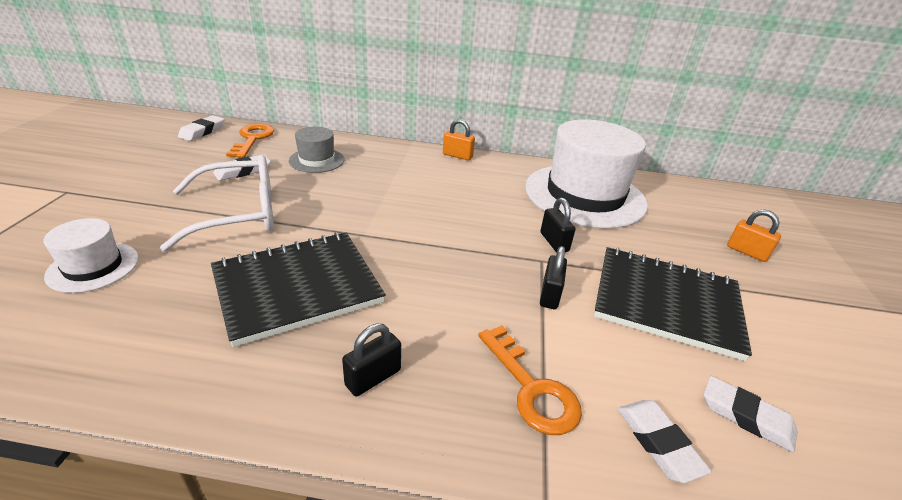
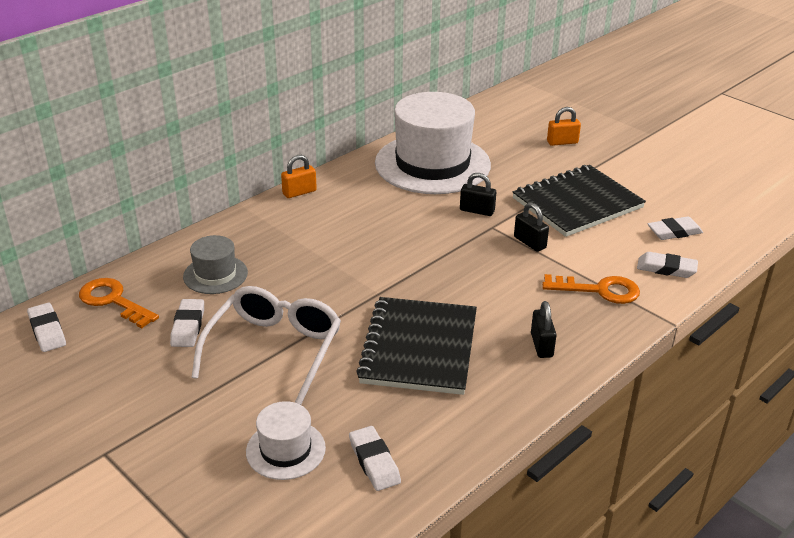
camera: 50 degrees left, 0 degrees up
(87, 326) = (374, 462): none -> white eraser

